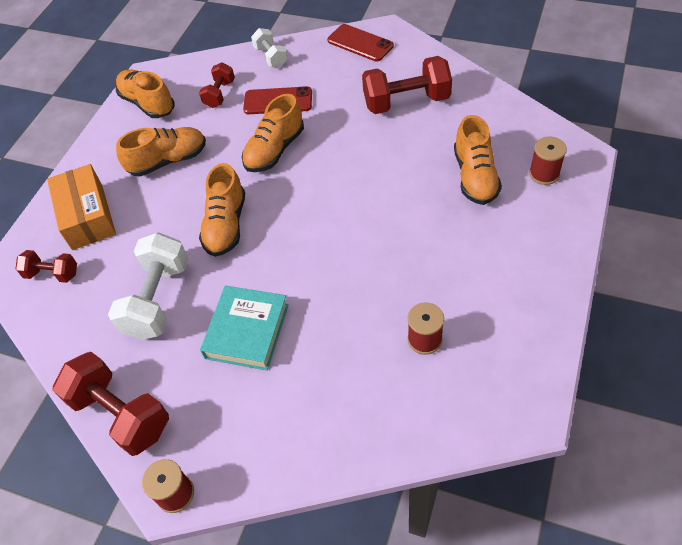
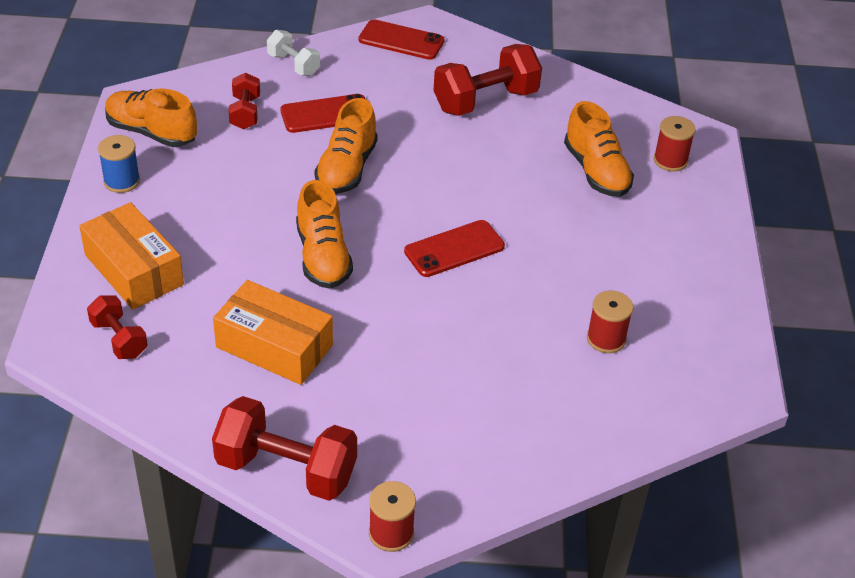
camera: 25 degrees left, 10 degrees down
(52, 274) = (119, 339): red dumbbell -> red dumbbell turned 60 degrees clockwise
(110, 141) = (122, 181): none -> blue spool
(158, 299) = (274, 346): white dumbbell -> orange box
(168, 161) = (213, 195): orange shoe -> none
(247, 331) = (401, 362): turquoise book -> none
(330, 233) = (454, 249): none -> red phone

